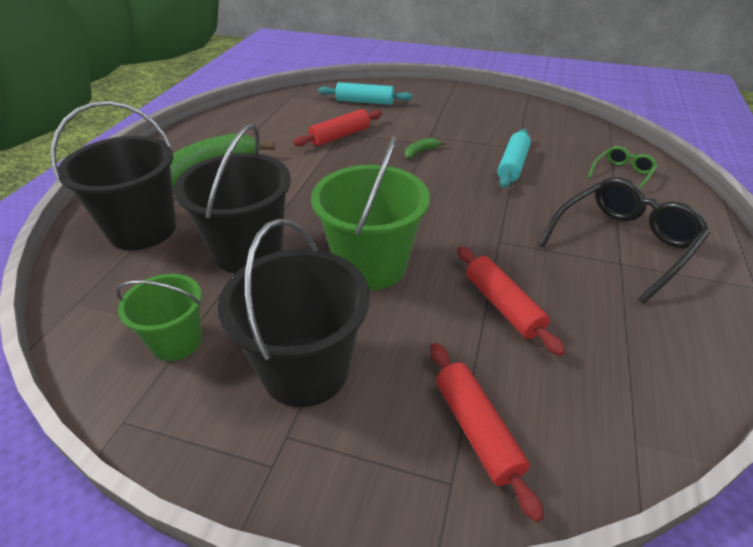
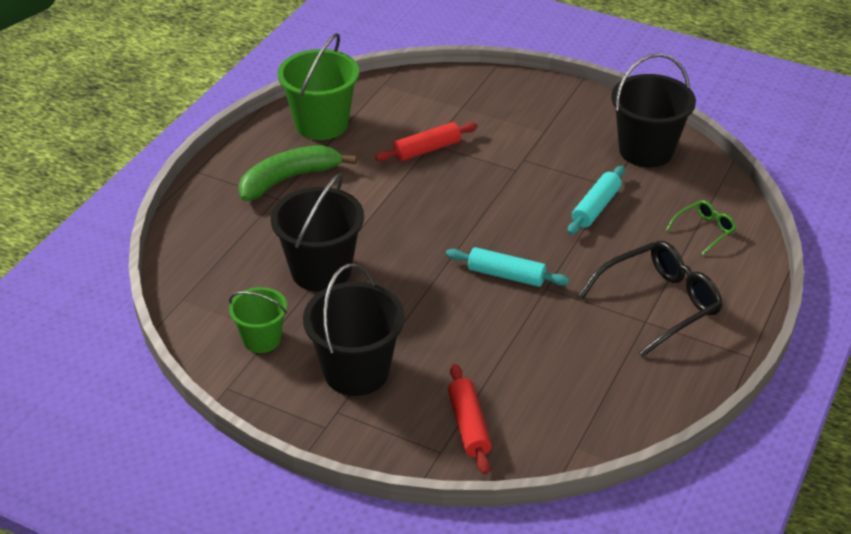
camera: 10 degrees right, 0 degrees up
(142, 229) = (229, 239): black bucket -> black bucket (646, 150)
(365, 102) = (465, 102): turquoise rolling pin -> turquoise rolling pin (506, 275)
(371, 266) = (424, 297): green bucket -> green bucket (321, 124)
(420, 152) = (506, 179): green banana -> none
(503, 305) = (524, 344): red rolling pin -> none

